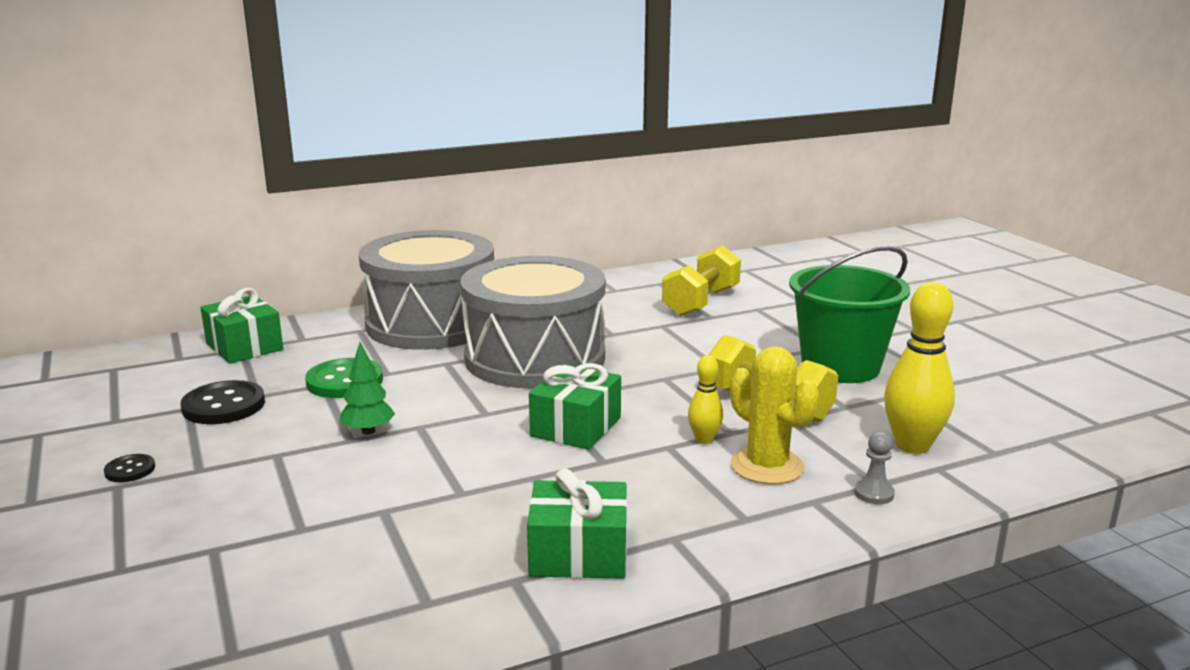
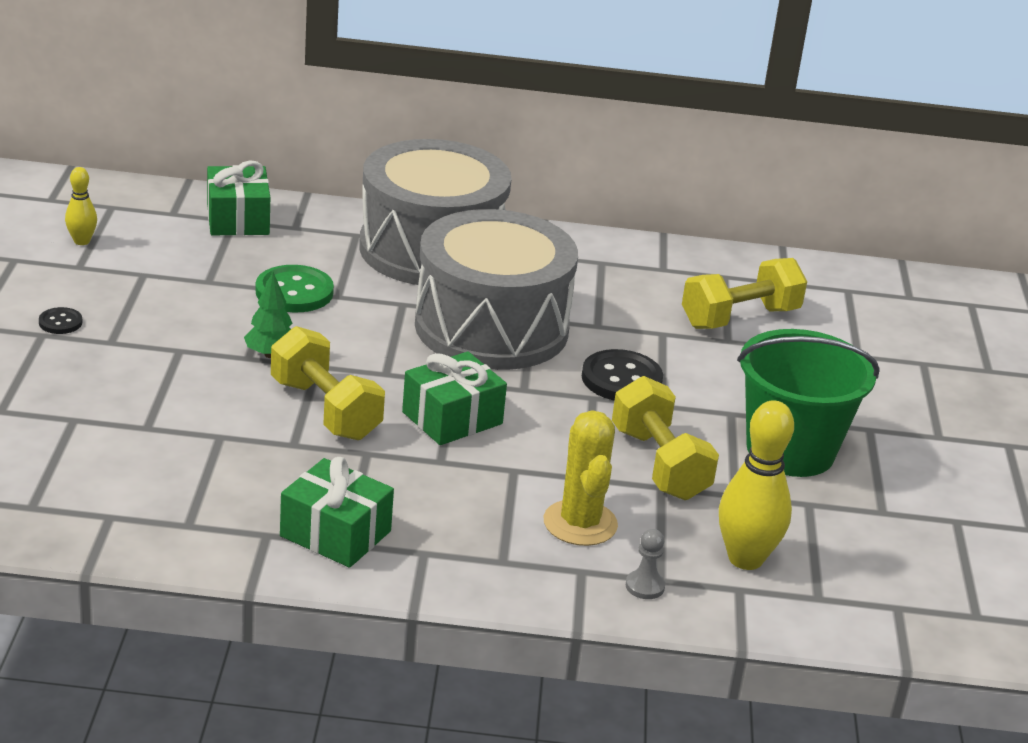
camera: 25 degrees right, 10 degrees up
(224, 406) = (174, 282): black button -> black button (621, 379)
(461, 456) = (325, 410): none -> yellow dumbbell
(704, 439) = (554, 475): yellow bowling pin -> yellow bowling pin (82, 241)

